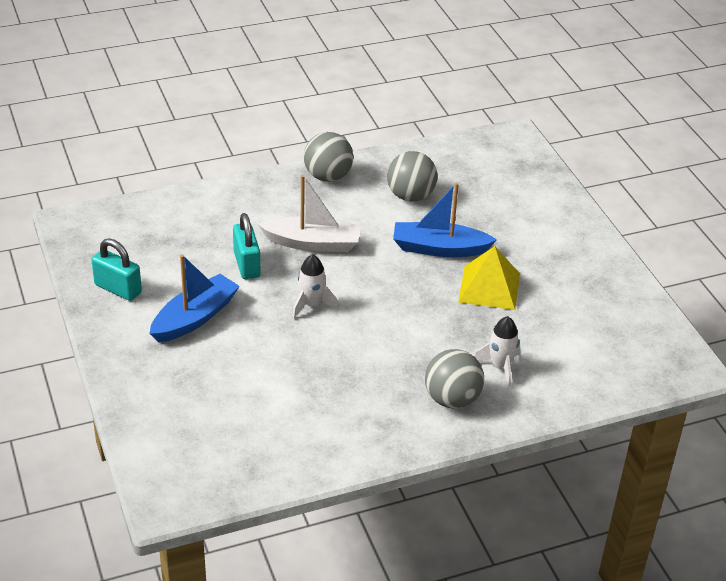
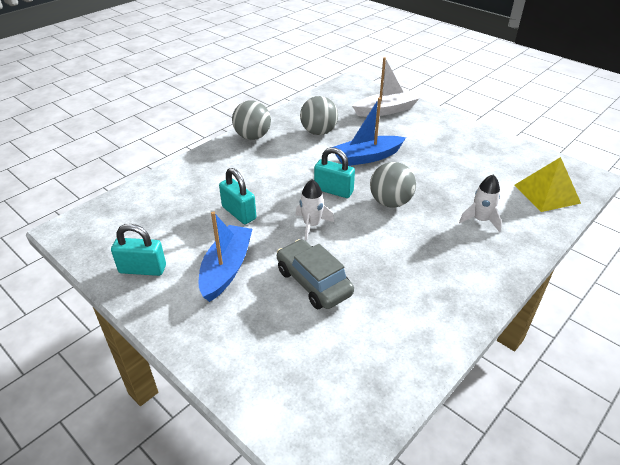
camera: 25 degrees left, 0 degrees up
(267, 362) = (313, 282): none -> grey car
(313, 243) = (277, 182): white boat -> white boat (386, 110)
(366, 275) = (333, 190): none -> turquoise padlock
(452, 399) = (472, 256): grey ball -> grey ball (390, 202)
(489, 287) = (421, 171): yellow pyramid -> yellow pyramid (546, 194)

